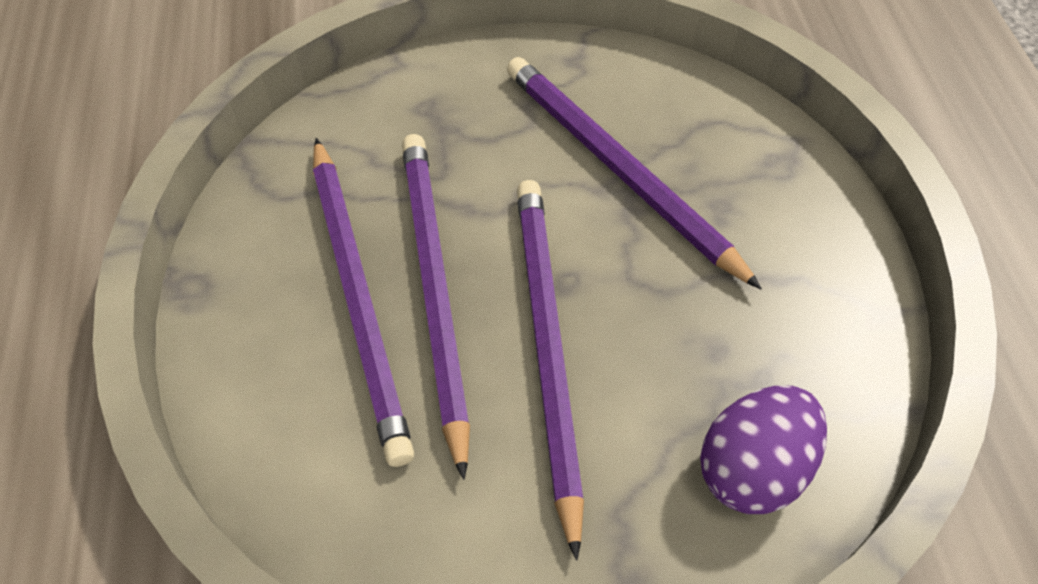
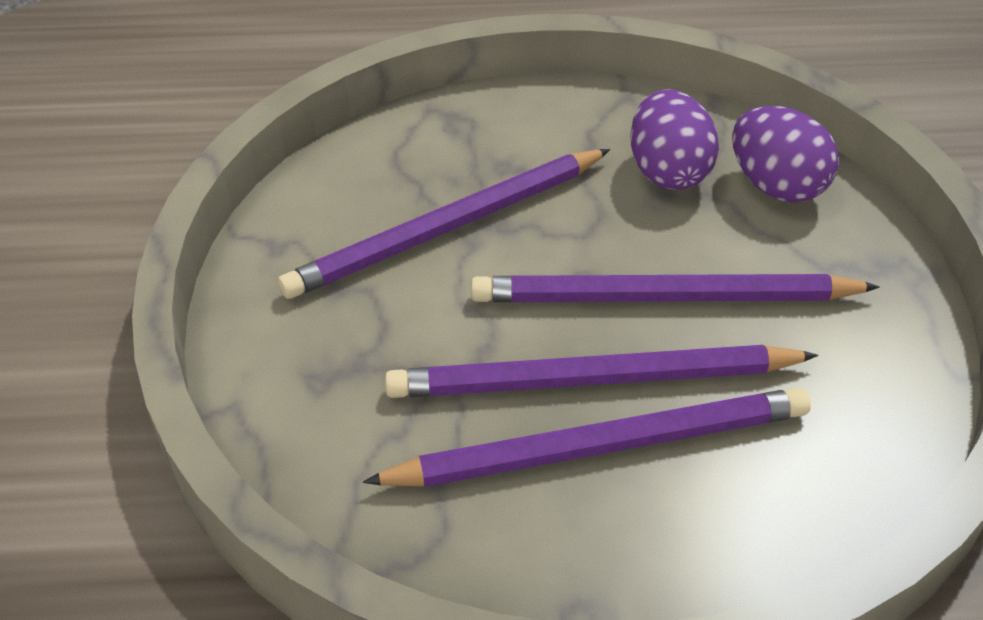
camera: 85 degrees left, 10 degrees down
(749, 353) = (668, 172): none -> purple egg

